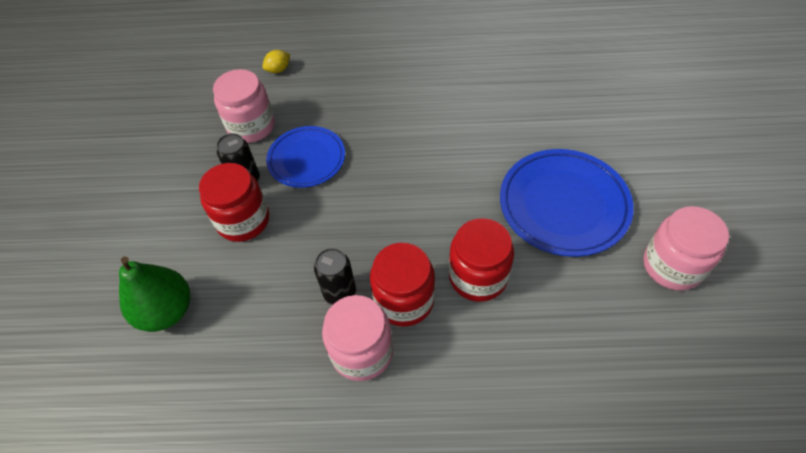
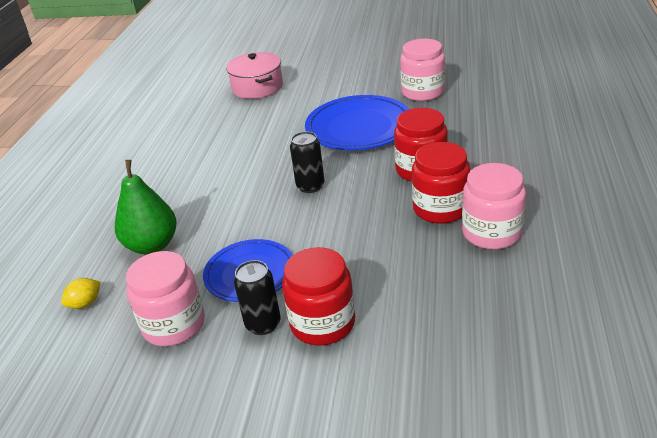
camera: 80 degrees left, 20 degrees down
(167, 311) = (440, 384): green pear -> green pear (152, 245)
(278, 70) = (85, 303): yellow lemon -> yellow lemon turned 75 degrees clockwise
(340, 293) = (429, 247): black can -> black can (310, 186)
(640, 92) = (257, 87): none -> pink pot

